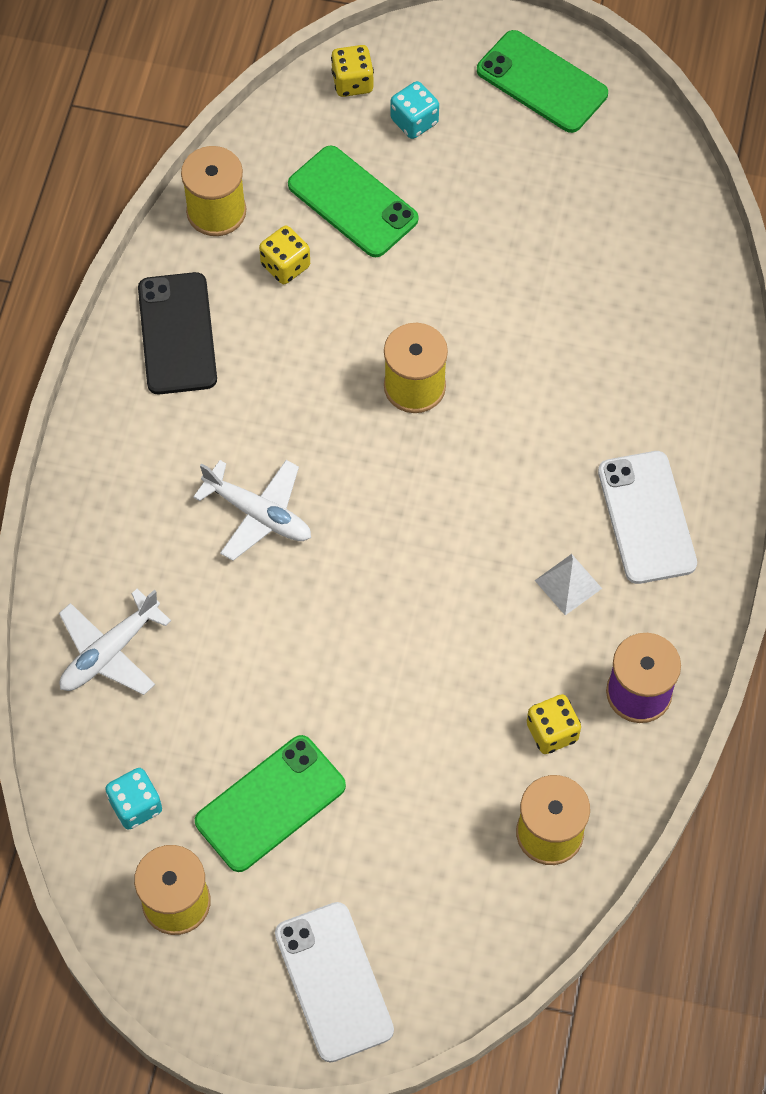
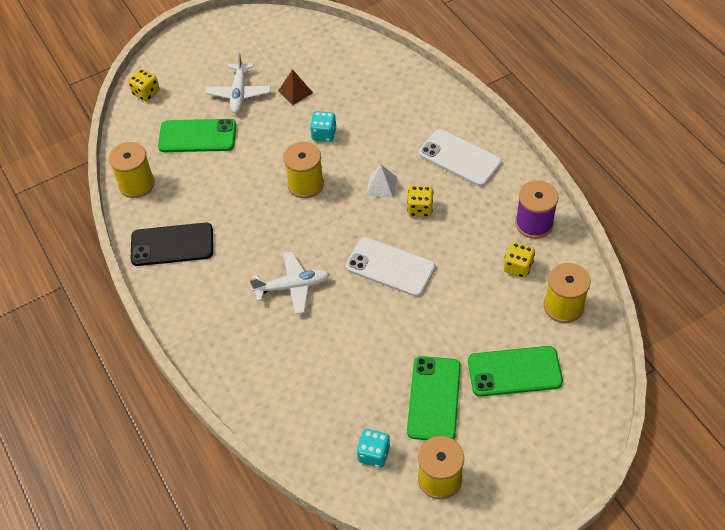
camera: 40 degrees left, 10 degrees down
(109, 652) = (287, 400): white plane -> white plane (239, 93)
(177, 334) = (172, 245): black phone -> black phone turned 45 degrees counterclockwise
(285, 265) = (194, 181): yellow dice -> yellow dice (420, 208)
(334, 981) = (547, 447): white phone -> white phone (390, 267)
(414, 121) = (191, 88): turquoise dice -> turquoise dice (324, 134)
(539, 237) = (295, 92): none -> brown pyramid
(542, 82) = (231, 37): green phone -> green phone (514, 371)
(568, 584) = (458, 207): white pyramid -> white pyramid (381, 186)

